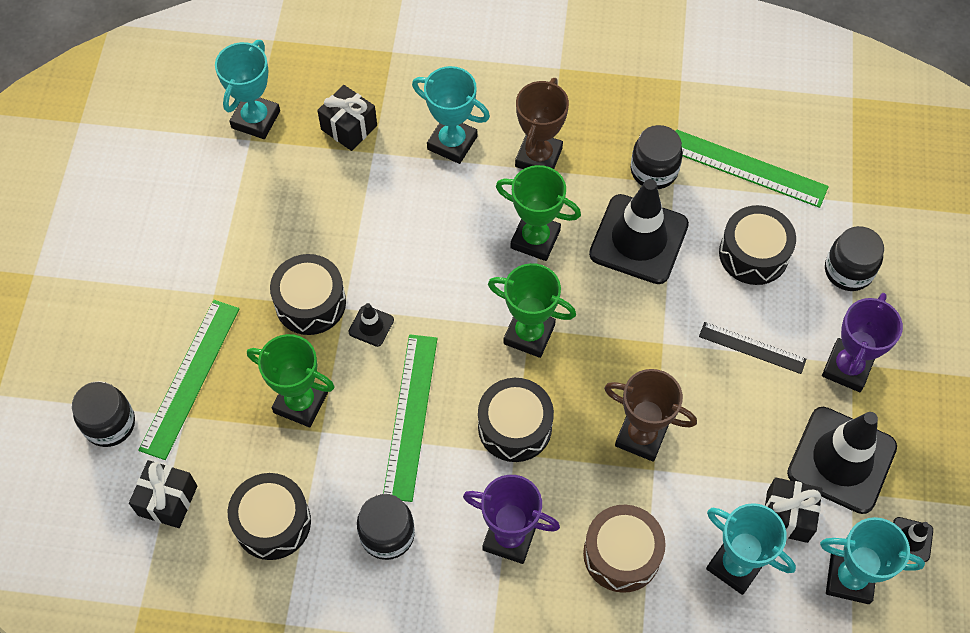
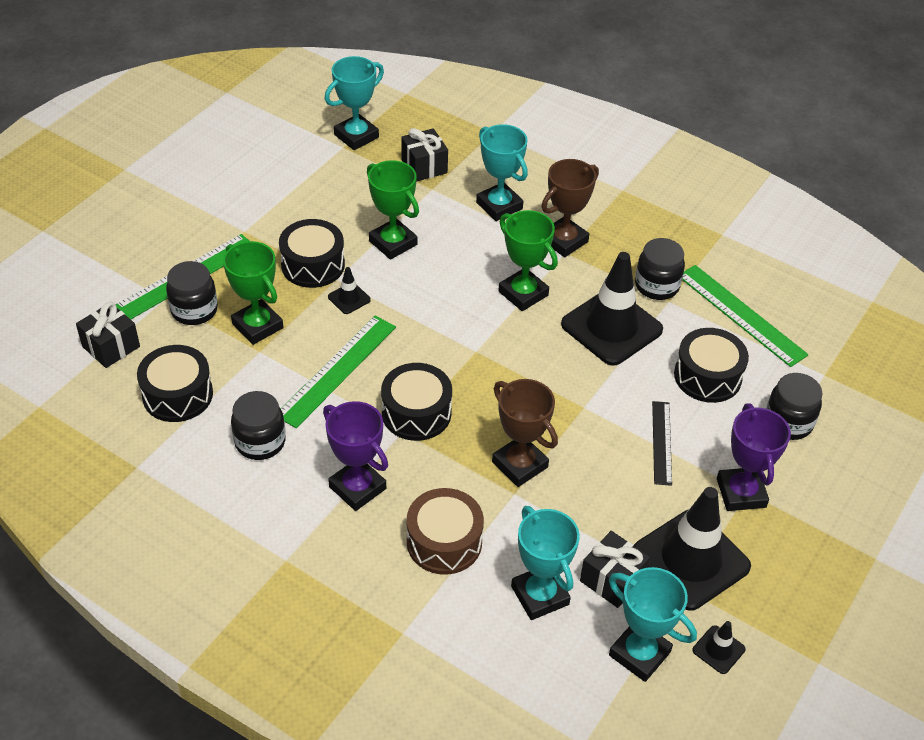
camera: 25 degrees right, 15 degrees down
(110, 424) = (107, 281): black jar -> black jar (194, 310)
(529, 334) = (473, 355): green trophy -> green trophy (393, 243)
(752, 348) = (661, 442): black ruler -> black ruler turned 45 degrees clockwise
(847, 368) = (741, 493): purple trophy -> purple trophy turned 60 degrees counterclockwise

